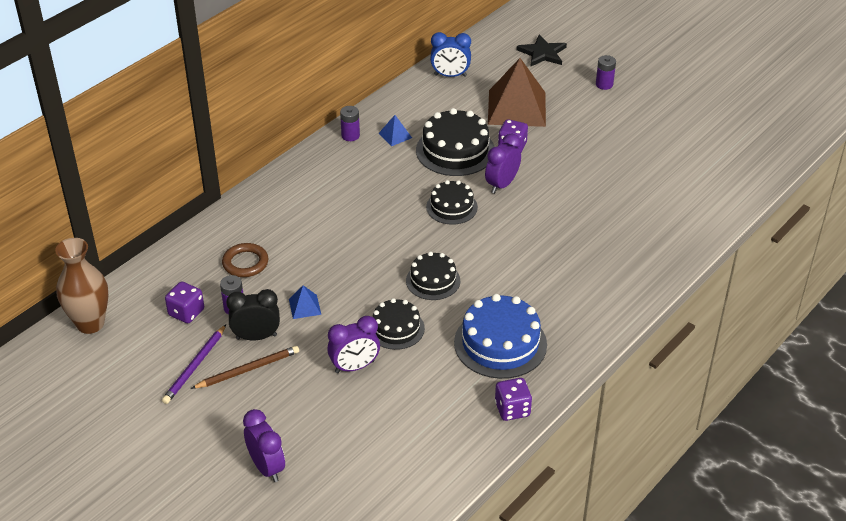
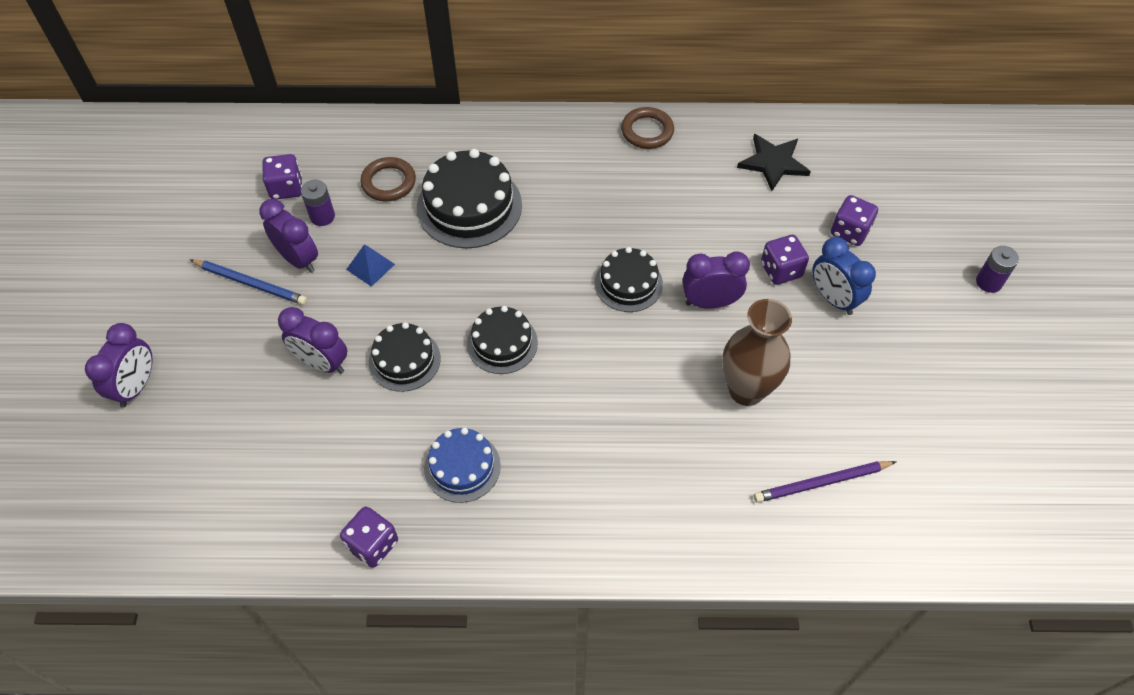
camera: 50 degrees right, 15 degrees up
(90, 323) = (217, 136): brown vase -> brown vase (746, 390)
(195, 366) = (223, 243): purple pencil -> purple pencil (821, 483)
(248, 369) = (251, 283): brown pencil -> blue pencil
(256, 337) = (298, 259): black clock -> purple clock
(350, 136) = (647, 131): purple battery -> brown ring
(395, 135) = (687, 163): blue pyramid -> none
(450, 75) = (833, 142): blue clock -> blue clock (833, 299)
(455, 150) = (719, 227): black cake -> black cake (469, 206)
(500, 343) = (462, 467): blue cake -> blue cake, size x0.62
(517, 108) = (849, 231): brown pyramid -> purple dice
(542, 53) = (970, 191): black star -> black star (773, 163)

